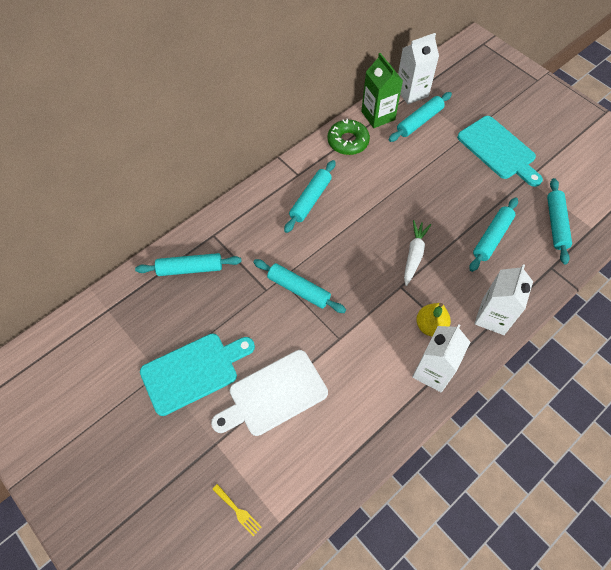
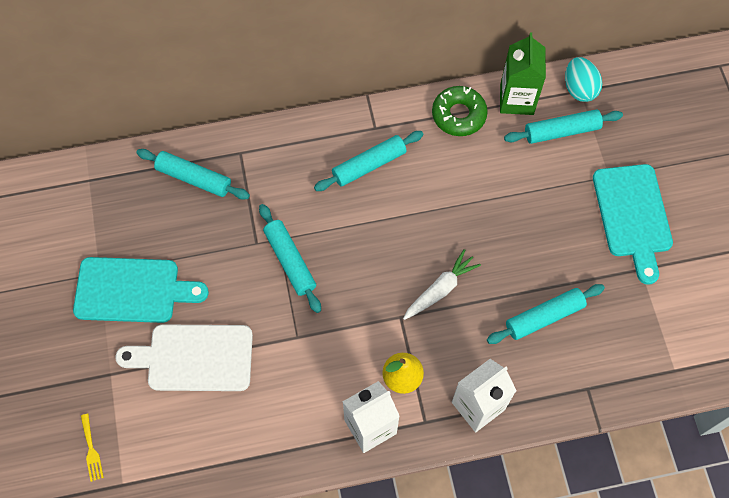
camera: 30 degrees right, 5 degrees up
(412, 92) = (579, 89): white carton -> turquoise egg
(556, 224) = (633, 341): turquoise rolling pin -> none

